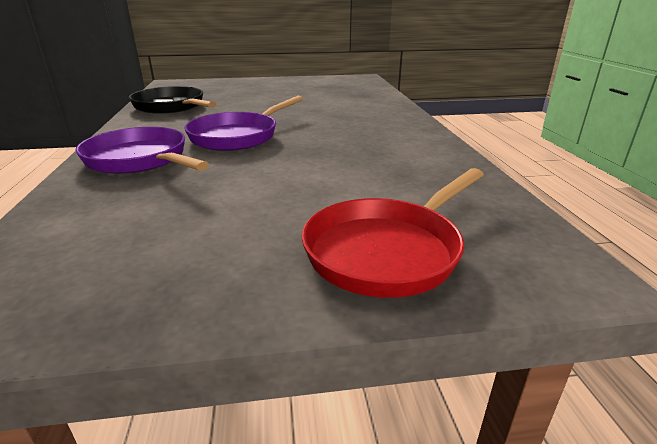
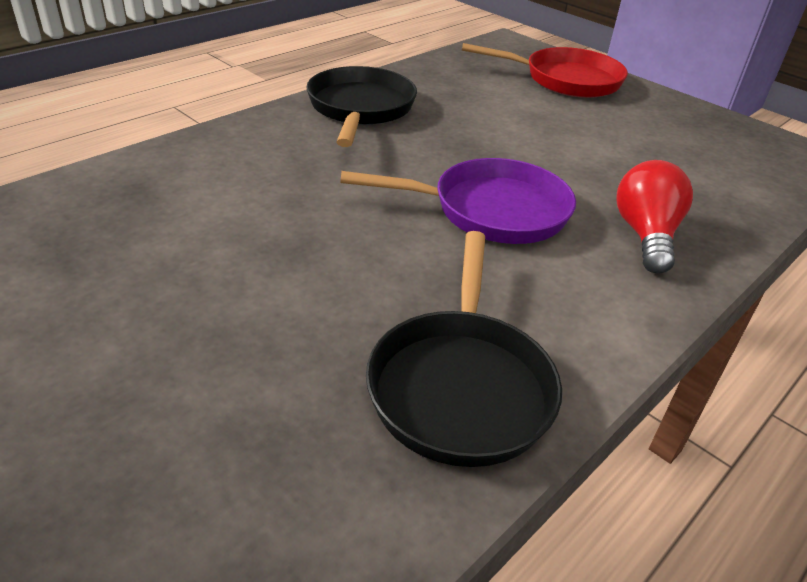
camera: 130 degrees left, 10 degrees up
(140, 160) = (645, 235): purple pan -> red light bulb
(405, 140) = (360, 109): none -> black pan

